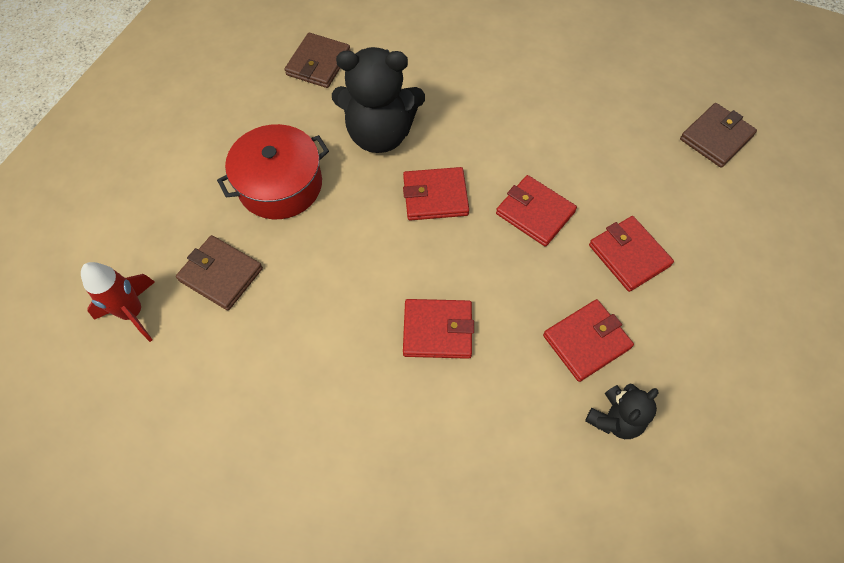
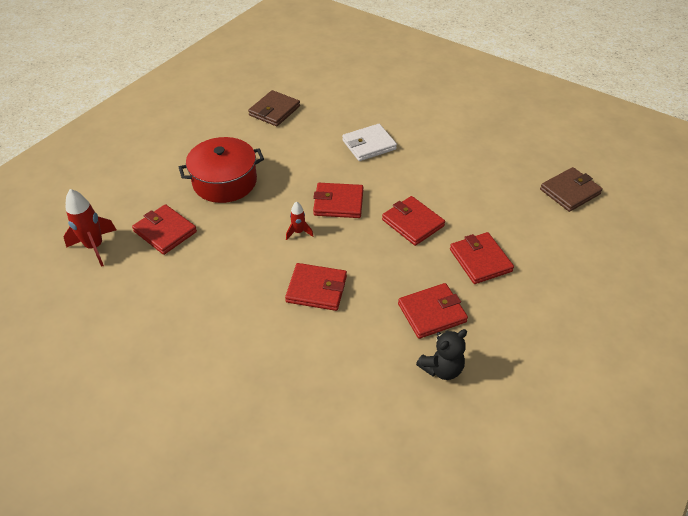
camera: 10 degrees right, 15 degrees down
(221, 274) = (165, 231): brown wallet -> red wallet
(380, 134) = (307, 159): black teddy bear -> none
(395, 249) = (298, 232): none -> red rocket
(454, 101) = (369, 145): none -> white wallet

